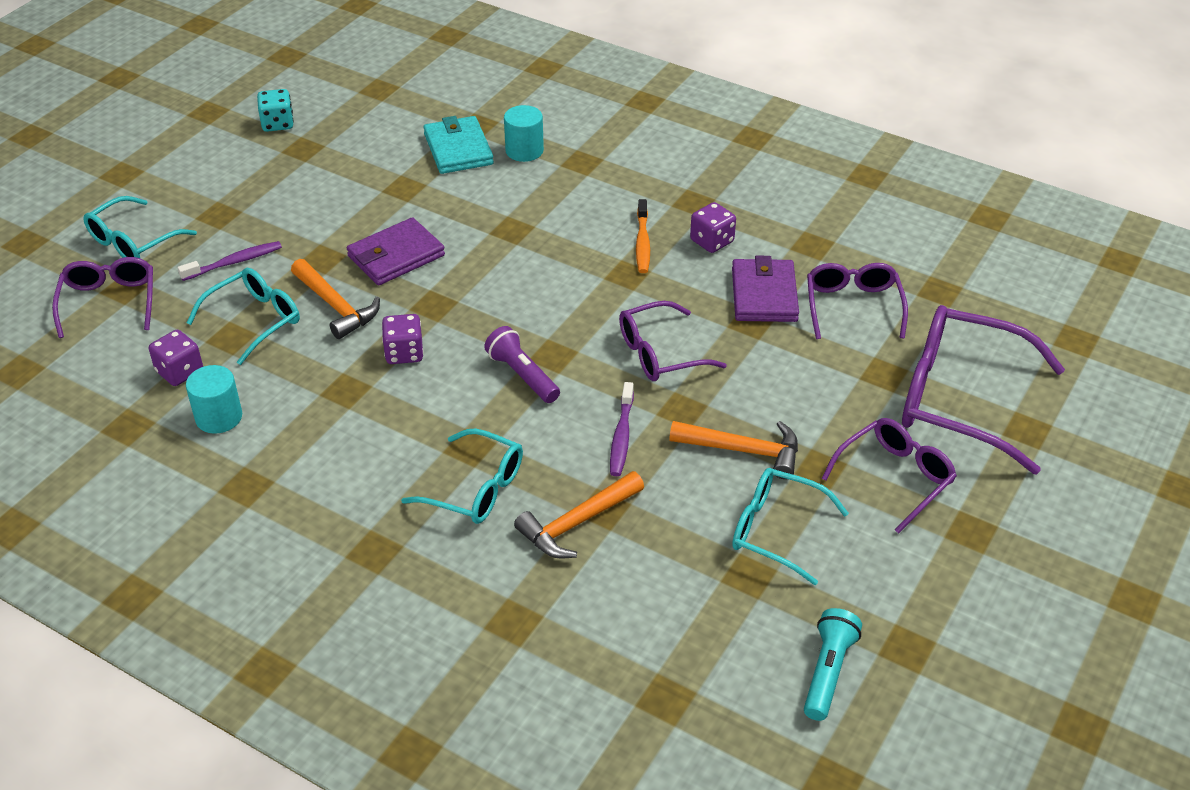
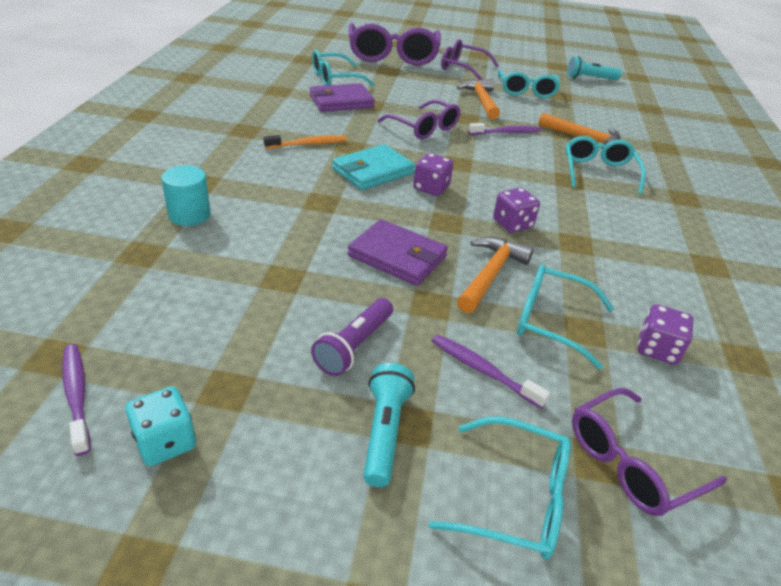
camera: 115 degrees left, 5 degrees down
(219, 417) = (673, 302): turquoise cylinder -> none
(220, 203) = (384, 432): none -> turquoise flashlight
(337, 96) = (77, 396): none -> purple toothbrush
(458, 149) = (196, 256): turquoise wallet -> turquoise wallet (373, 171)
(522, 375) = (488, 171): purple flashlight -> purple flashlight (354, 346)
(712, 241) = (292, 120): purple dice -> purple dice (431, 188)
(853, 306) = (335, 78): purple glasses -> turquoise glasses

